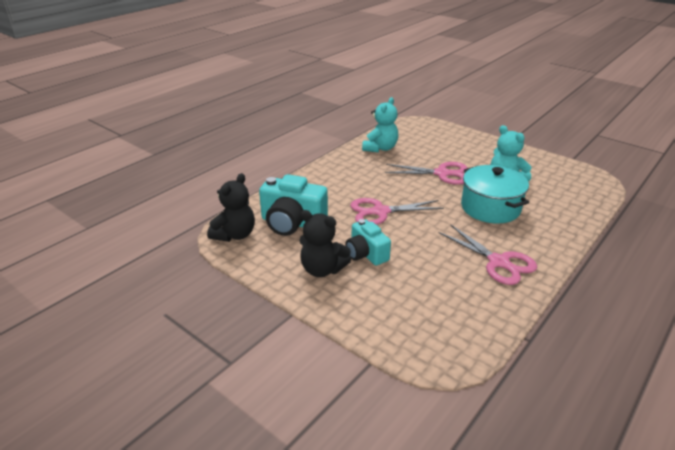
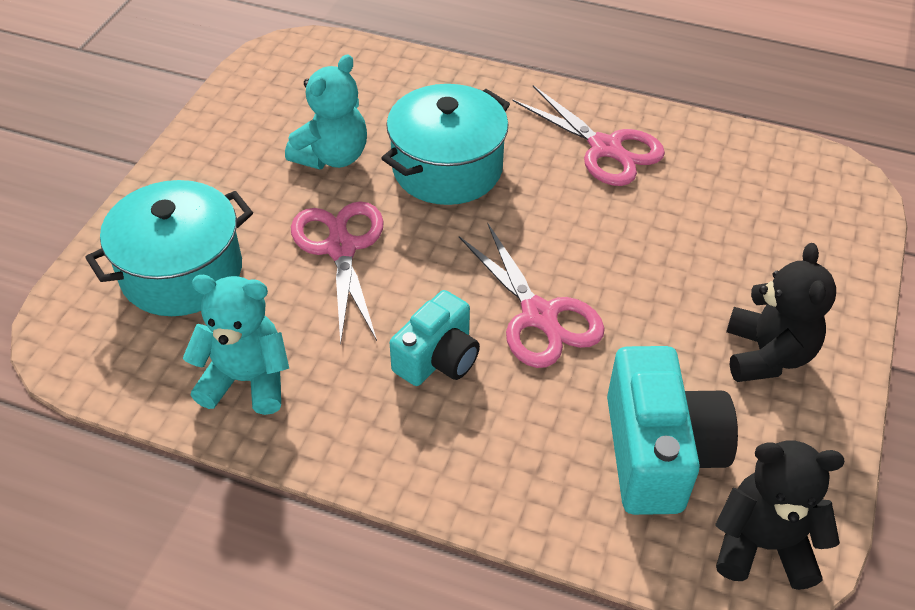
camera: 110 degrees left, 15 degrees up
(366, 254) = (685, 306): turquoise camera -> turquoise camera (438, 358)
(440, 142) = (182, 272): none -> turquoise pot
(498, 262) = (605, 148): pink scissors -> pink scissors turned 105 degrees clockwise

